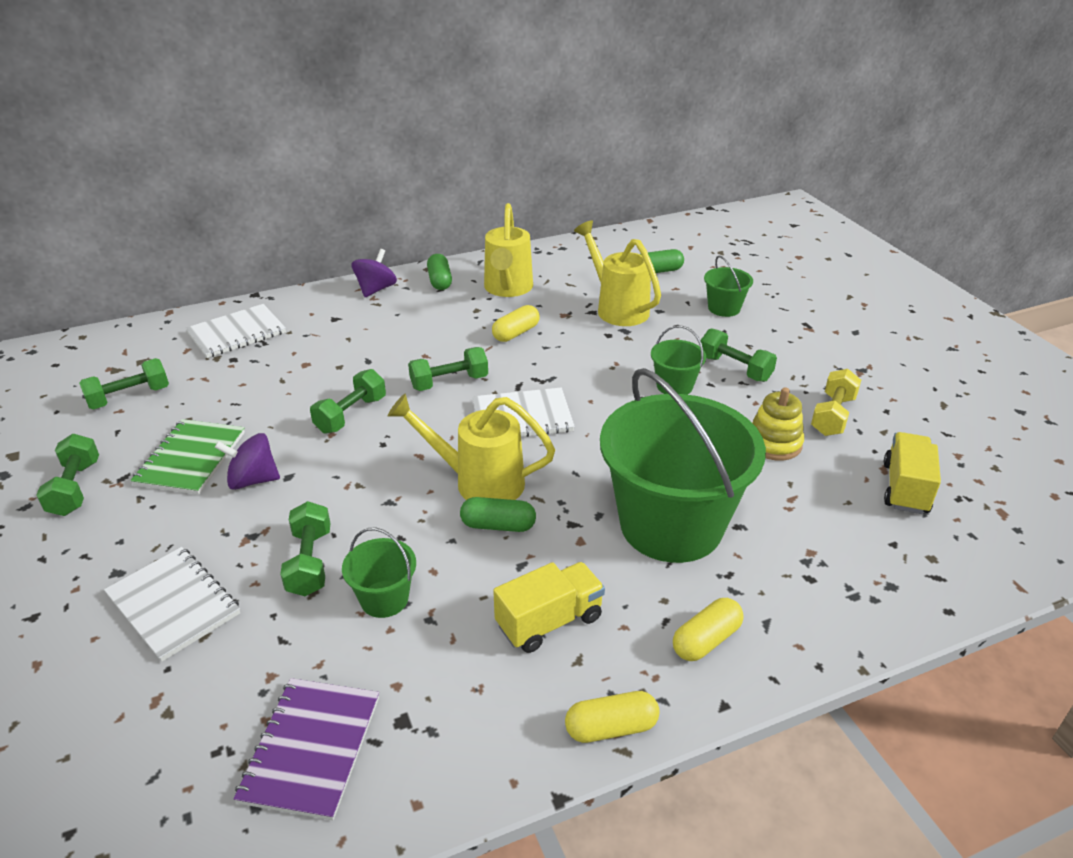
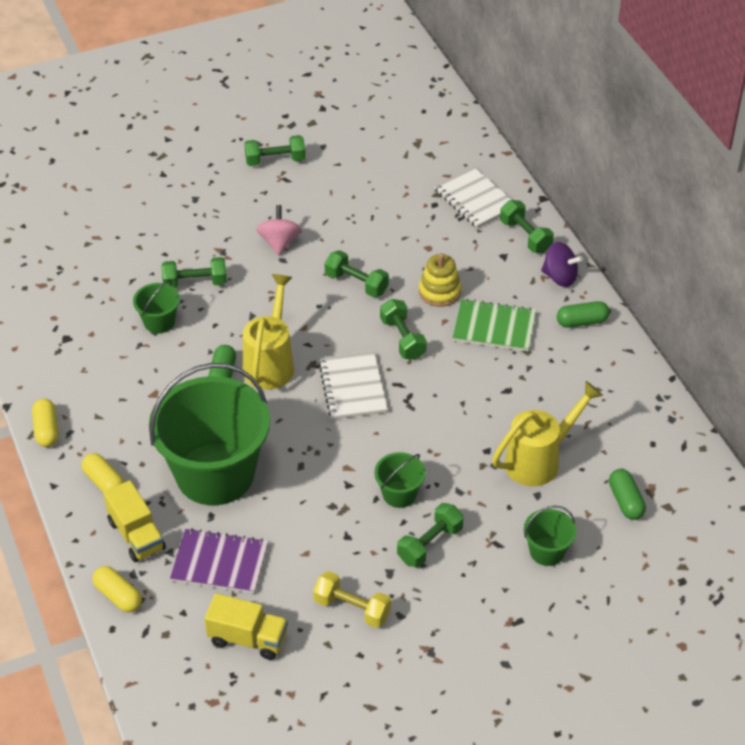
camera: 90 degrees right, 10 degrees up
(129, 397) = (379, 160): green dumbbell -> green dumbbell (525, 236)
(174, 604) = (165, 229): white notebook -> none
(190, 458) = (305, 207): green notebook -> green notebook (494, 327)
(253, 480) = (279, 242): purple spinning top -> pink spinning top
(311, 748) = (55, 303): purple notebook -> purple notebook (220, 563)
(507, 289) = (571, 374): yellow watering can -> none
(516, 333) = (485, 381): yellow capsule -> yellow capsule (118, 596)
(549, 621) = (130, 402): yellow truck -> yellow truck (136, 535)
(774, 443) = (312, 556): yellow stacking toy -> yellow stacking toy (439, 292)

